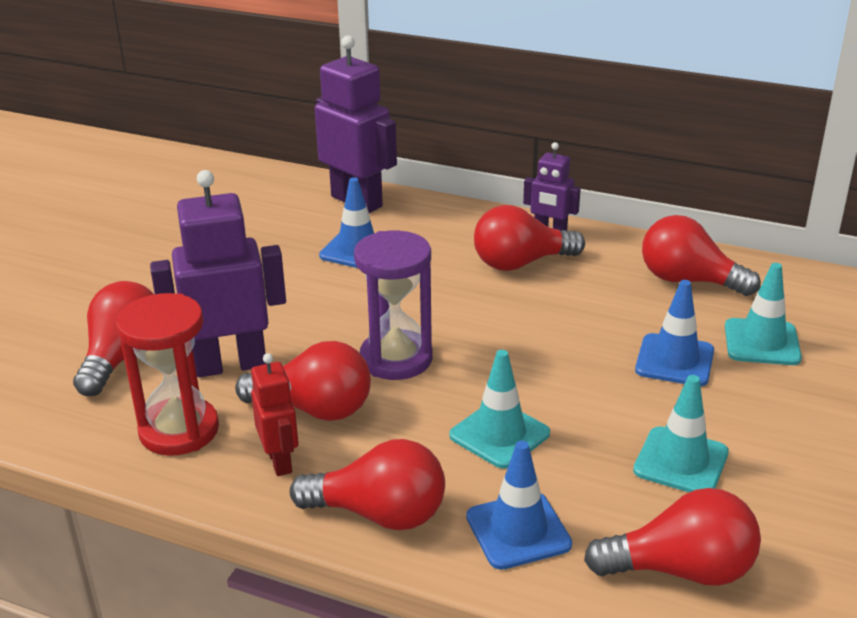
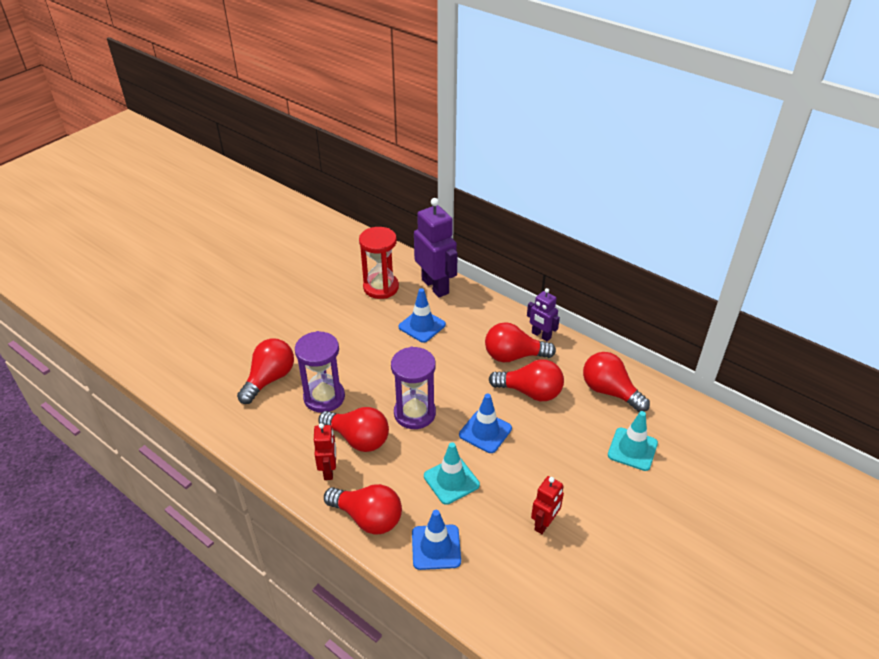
camera: 15 degrees right, 10 degrees up
(179, 430) = (284, 437): red hourglass -> red hourglass (381, 287)
(230, 365) = (324, 397): purple robot -> purple hourglass
(674, 360) = (573, 451): blue traffic cone -> blue traffic cone (485, 432)
(681, 461) = (544, 524): turquoise traffic cone -> red robot
(681, 570) = (512, 595): red light bulb -> red light bulb (530, 392)

